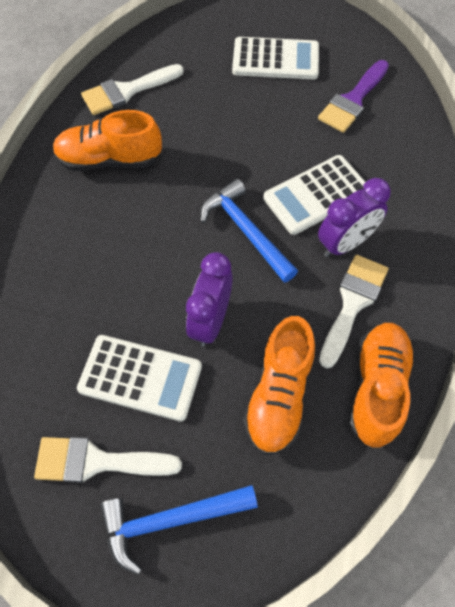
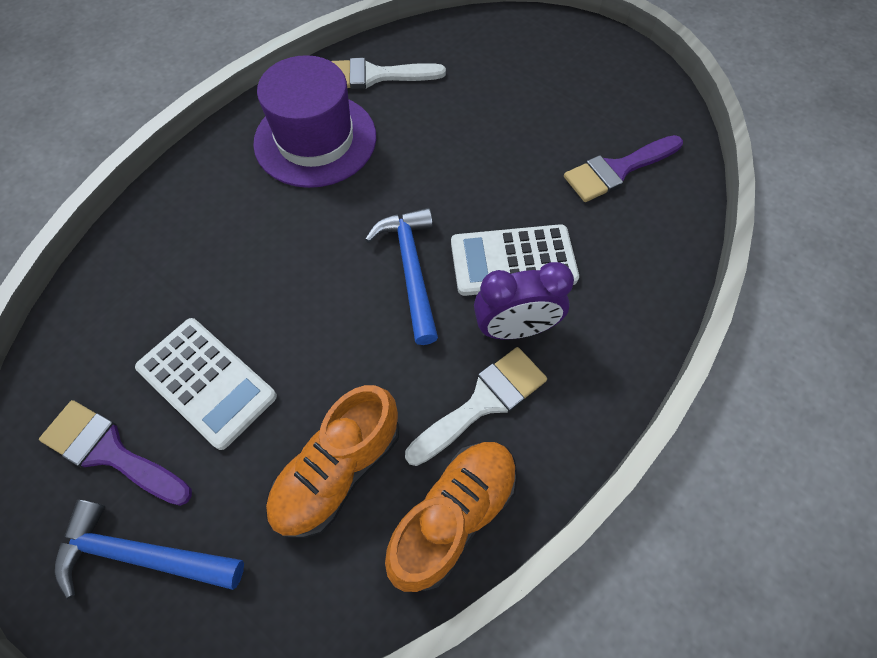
camera: 25 degrees right, 0 degrees up
(97, 462) = (110, 452): white brush -> purple brush
(110, 159) = (315, 140): orange shoe -> purple hat
(210, 321) = (314, 353): purple clock -> none
(275, 59) = (553, 95): white calculator -> none

